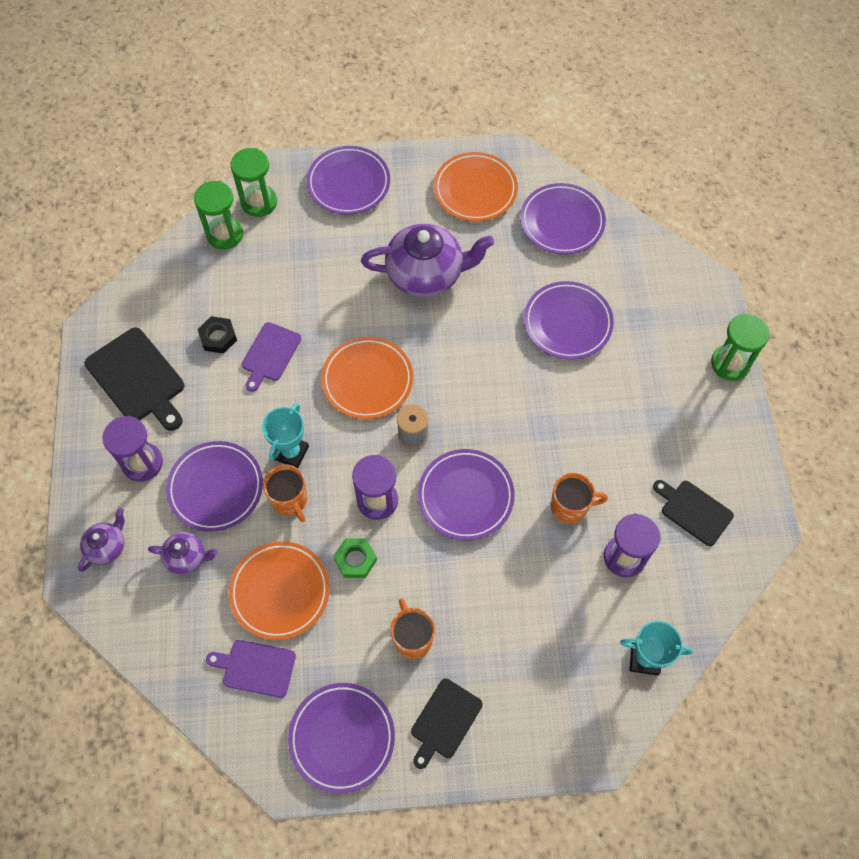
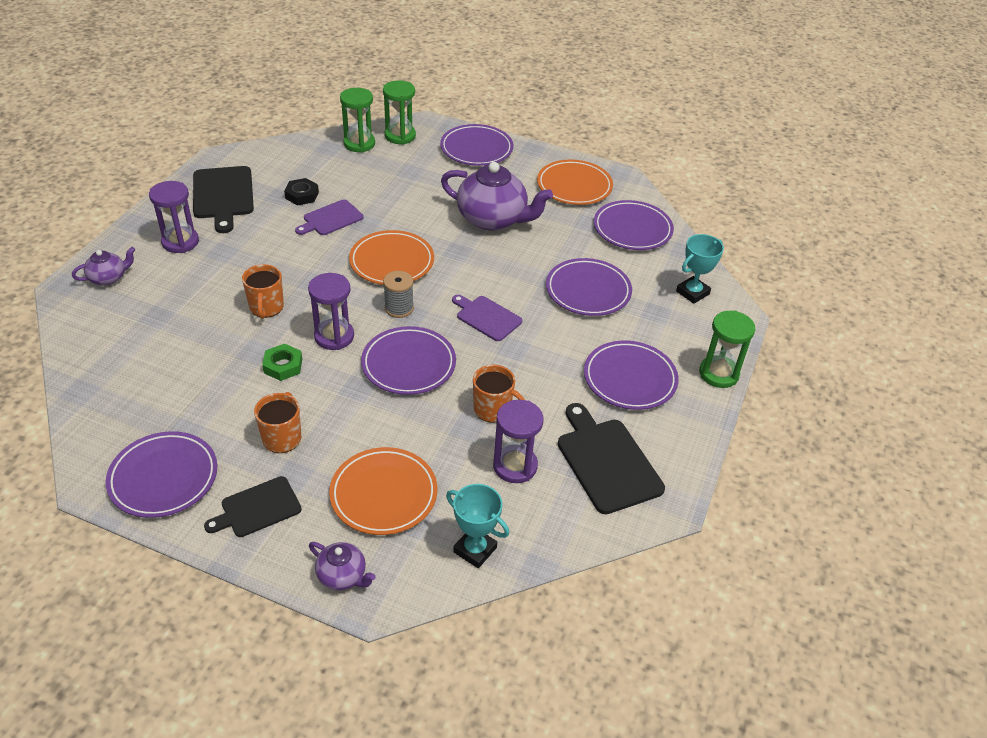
camera: 25 degrees right, 20 degrees down
(187, 557) = (158, 309): purple teapot -> purple teapot (343, 576)
(216, 488) = (218, 277): purple plate -> purple plate (630, 379)
(256, 668) = (141, 399): purple cutting board -> purple cutting board (487, 317)
(280, 591) = (206, 359): orange plate -> orange plate (384, 494)
(291, 453) = (294, 280): turquoise trophy -> turquoise trophy (692, 292)
(694, 511) = (606, 462): black cutting board -> black cutting board, size x1.57

